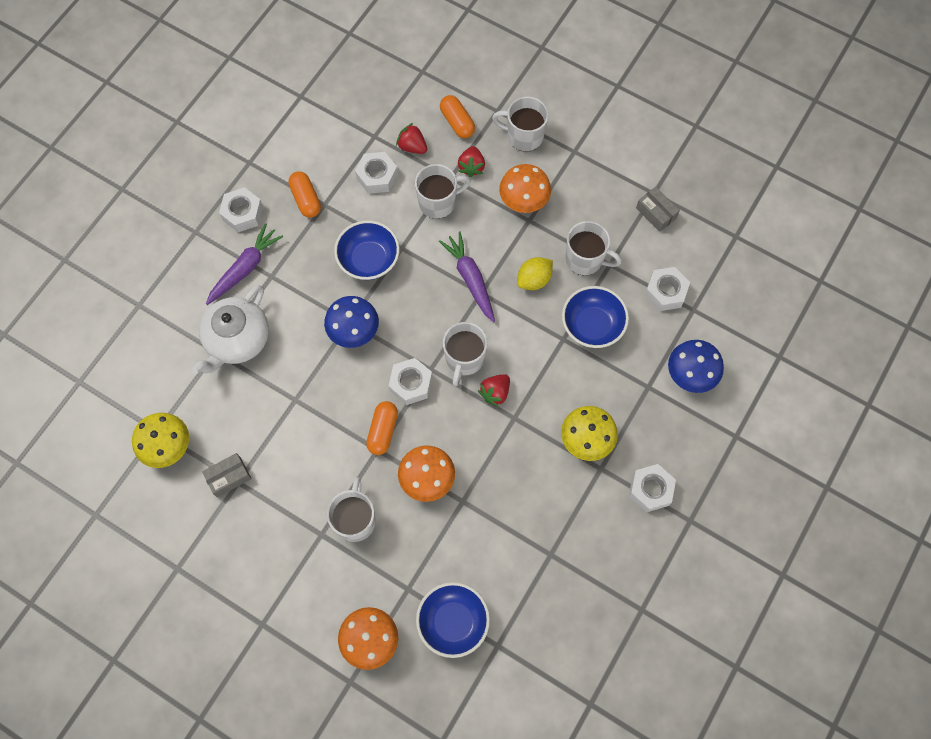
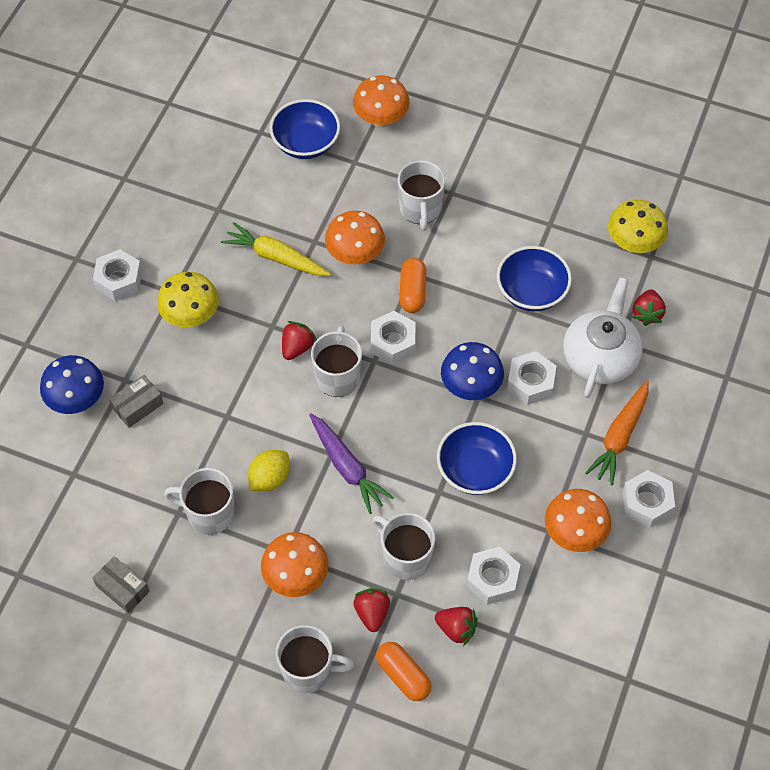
camera: 170 degrees right, 10 degrees down
(182, 374) = (647, 314): none -> red strawberry
(229, 477) = (560, 226): grey box -> grey box (138, 406)
(245, 268) = (619, 437): purple carrot -> orange carrot
(306, 199) = (574, 533): orange capsule -> orange mushroom
(438, 202) = (405, 557): white mug -> white mug turned 75 degrees clockwise
(502, 489) = (275, 257): none -> yellow carrot
(592, 325) = (194, 436): blue bowl -> blue bowl (531, 292)
(665, 292) = (108, 489): white nut -> white nut (530, 382)

